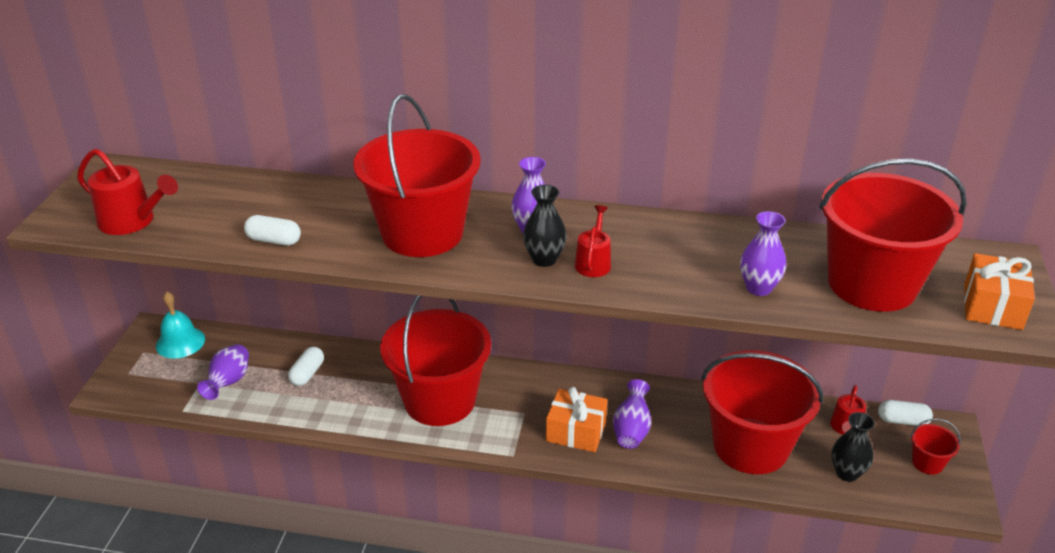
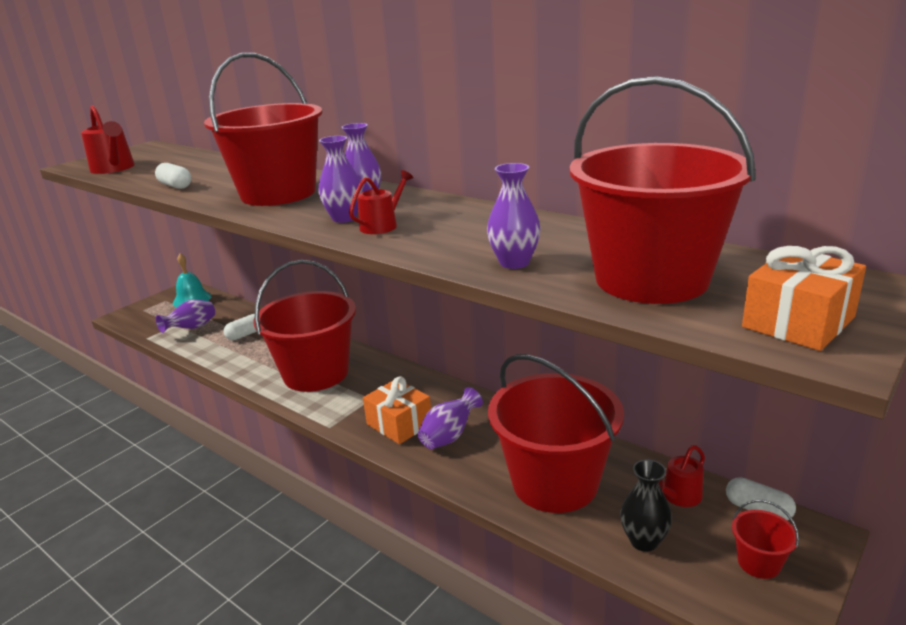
camera: 30 degrees right, 10 degrees down
(544, 259) = (344, 218): black vase -> purple vase

